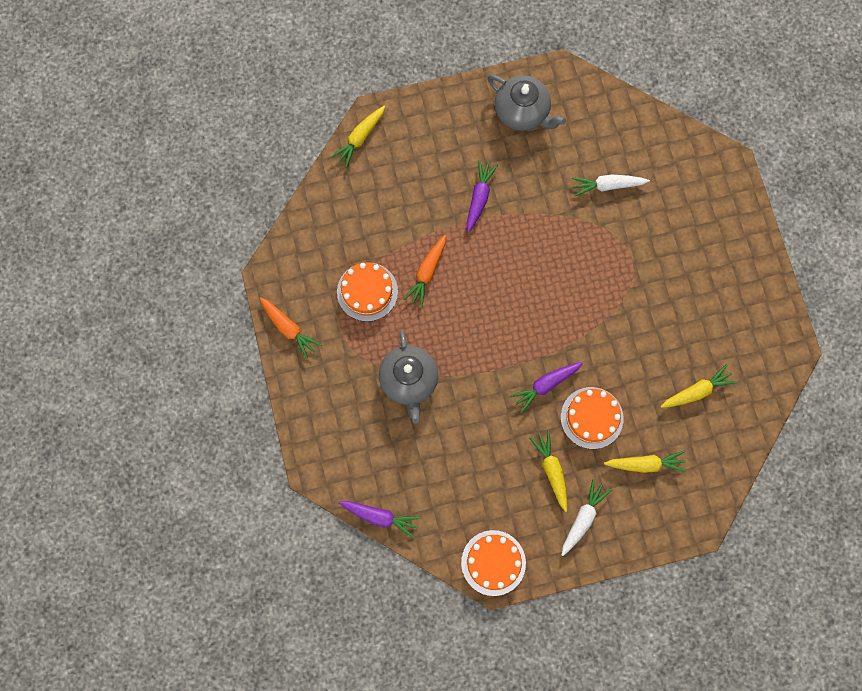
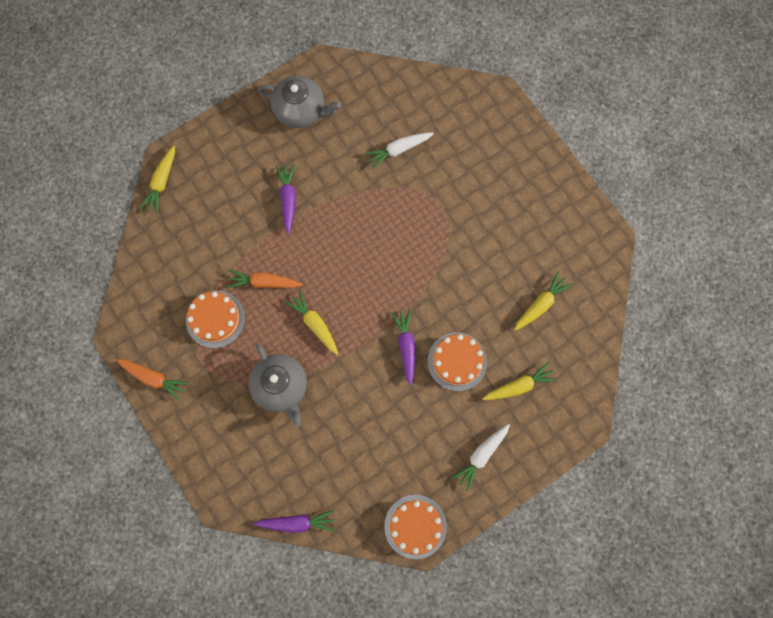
camera: 20 degrees left, 0 degrees up
(427, 272) = (264, 282): orange carrot -> orange carrot turned 90 degrees clockwise
(546, 385) = (406, 346): purple carrot -> purple carrot turned 135 degrees clockwise
(551, 471) = (438, 422): yellow carrot -> yellow carrot (315, 324)
(583, 518) = (481, 455): white carrot -> white carrot turned 150 degrees counterclockwise

